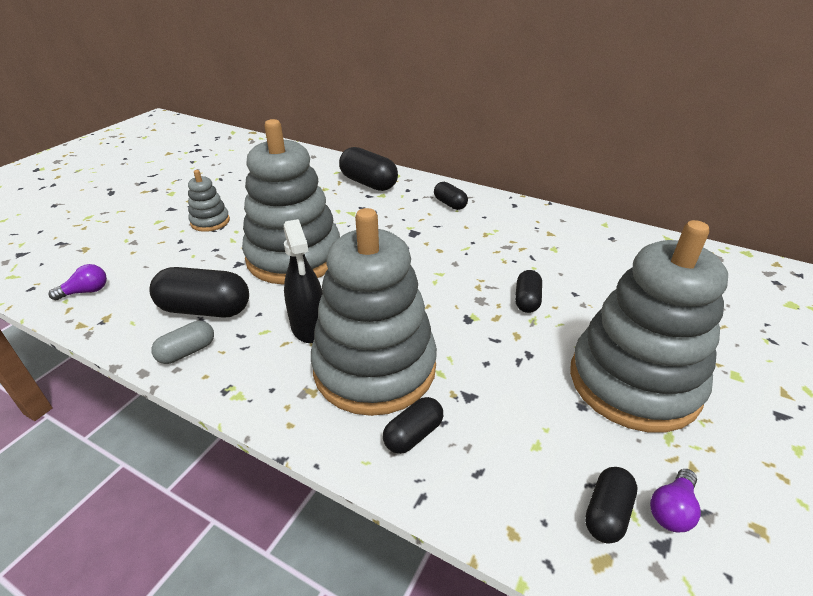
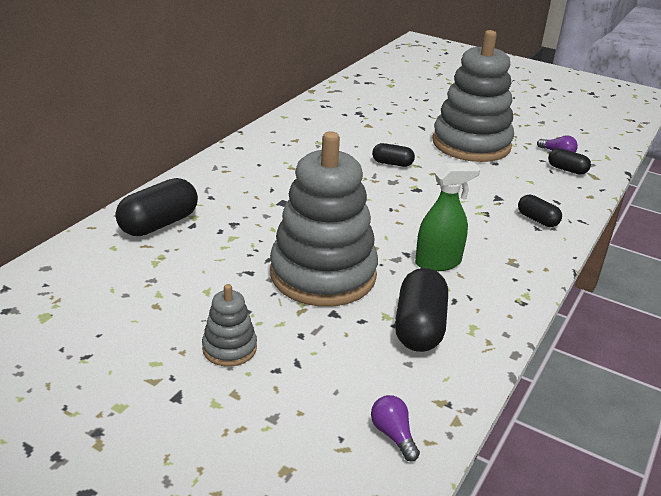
camera: 90 degrees left, 5 degrees down
(187, 352) = (483, 330): grey capsule -> none
(309, 327) = (438, 262): black spray bottle -> green spray bottle
(374, 368) = (480, 232): grey stacking toy -> none
(450, 204) = (228, 178): black capsule -> none

